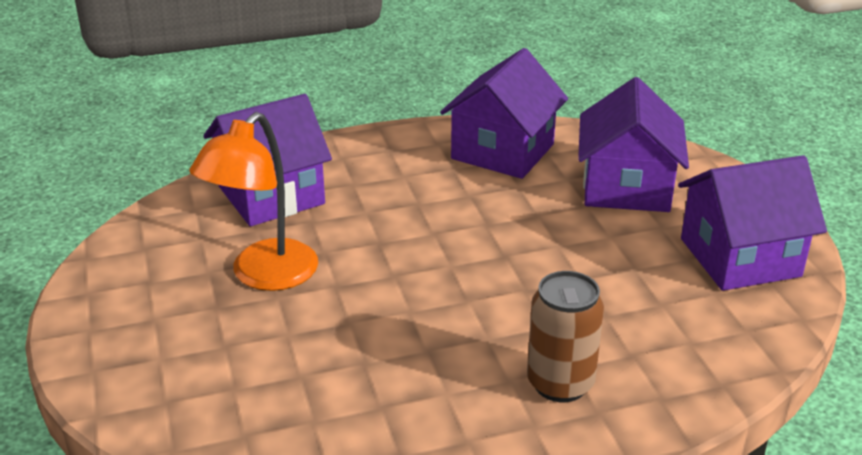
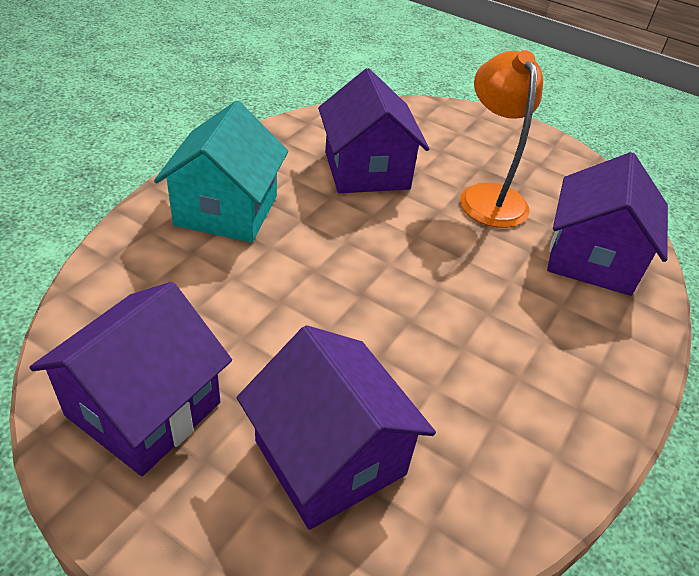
camera: 135 degrees right, 10 degrees up
(502, 151) = (508, 437): purple house -> purple house (366, 170)
(560, 383) = (226, 210): brown can -> turquoise house

